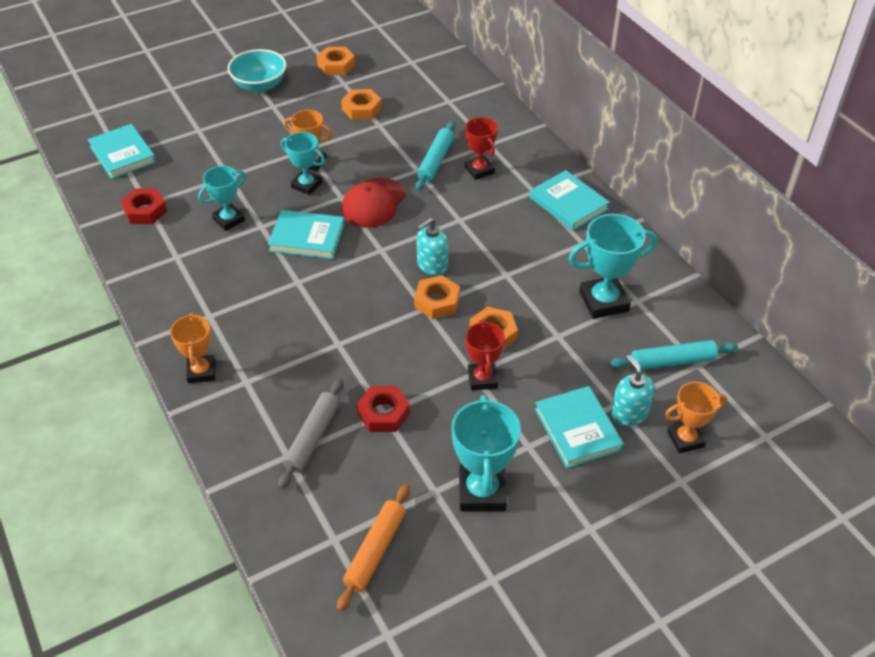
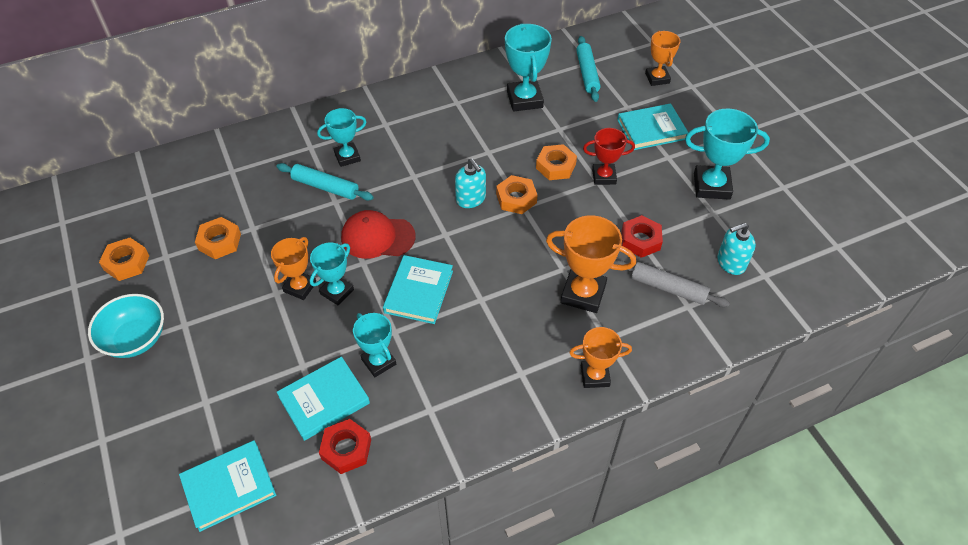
camera: 85 degrees left, 5 degrees up
(305, 361) = (583, 294): none -> orange trophy
(373, 203) = (377, 237): red cap -> red cap turned 150 degrees clockwise
(375, 550) = (771, 250): orange rolling pin -> none
(479, 170) = (347, 157): red trophy -> turquoise trophy
(568, 203) = (406, 105): turquoise book -> turquoise book (324, 400)
(629, 413) = (636, 101): turquoise soap dispenser -> turquoise soap dispenser (731, 263)

